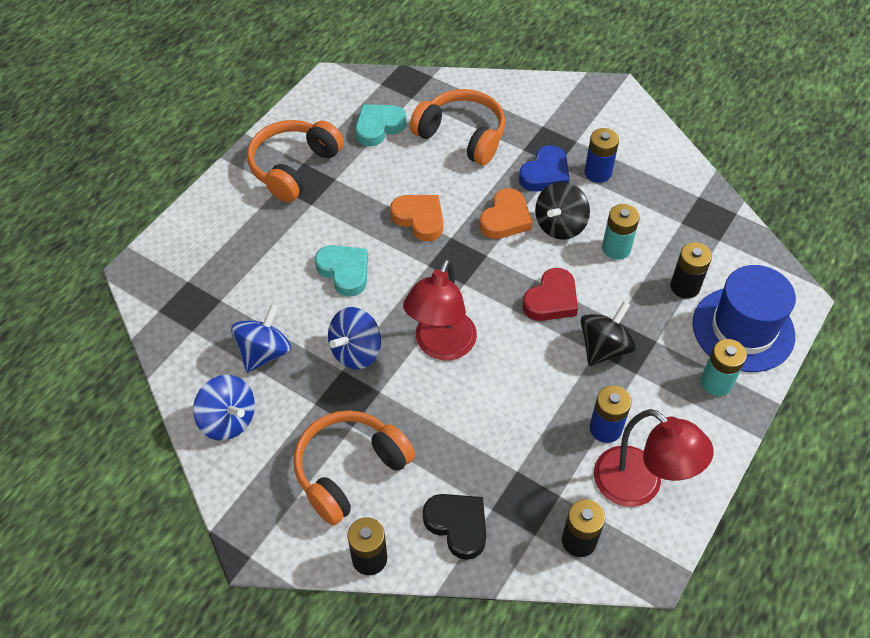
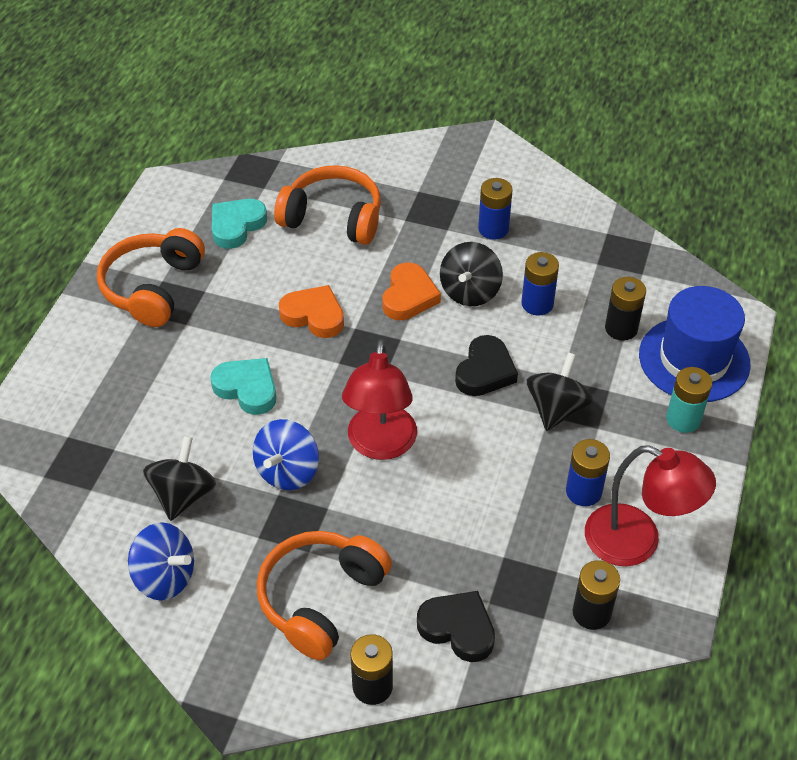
camera: 15 degrees left, 5 degrees down
(264, 352) = (183, 495): blue spinning top -> black spinning top
(545, 174) = (437, 241): blue heart -> none
(551, 300) = (485, 371): red heart -> black heart
(616, 248) = (537, 304): turquoise battery -> blue battery

